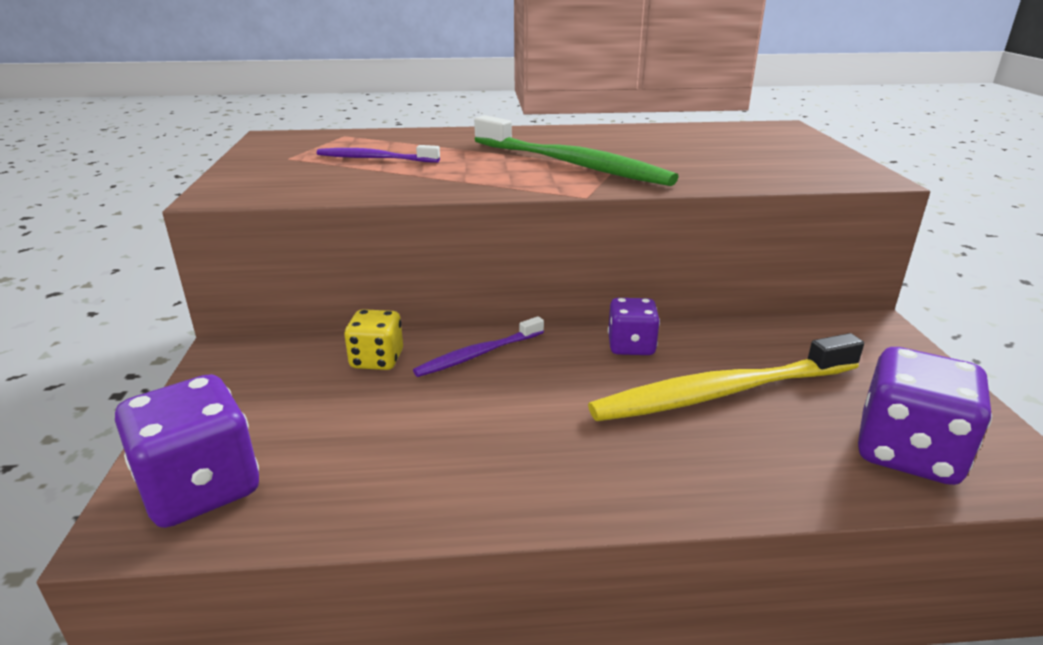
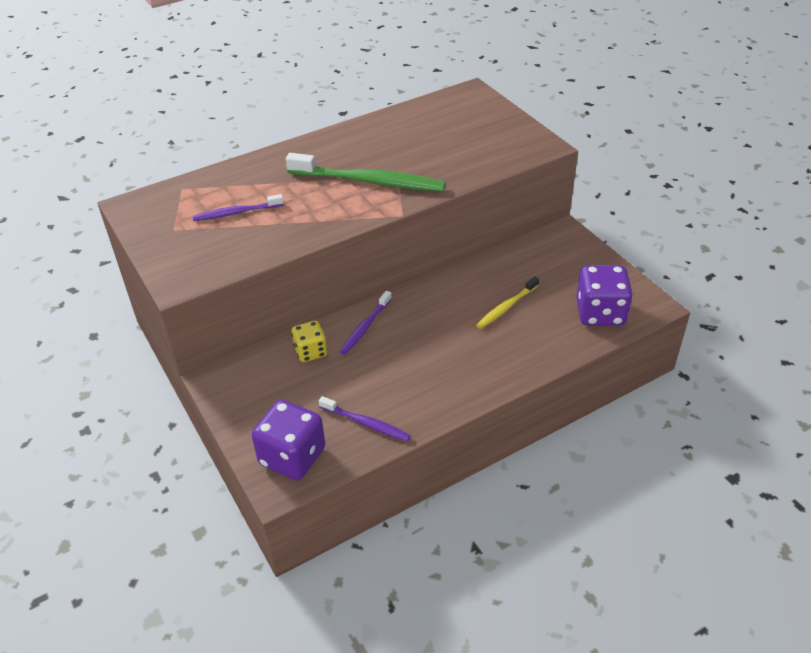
camera: 25 degrees left, 15 degrees up
(358, 481) = (366, 423): none -> purple toothbrush
(631, 346) = (444, 292): purple dice -> none
(723, 392) = (506, 307): yellow toothbrush -> yellow toothbrush, size x0.54

